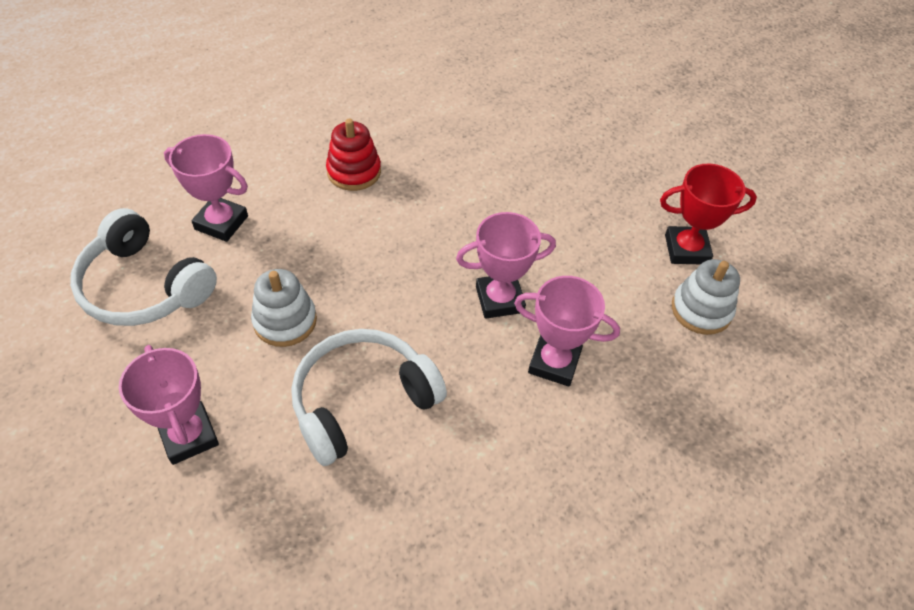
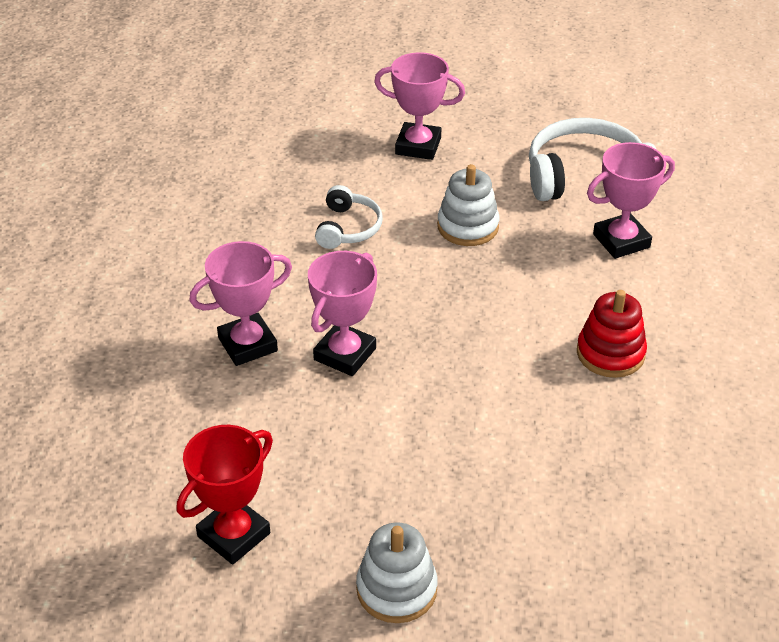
camera: 135 degrees right, 10 degrees down
(362, 401) = (348, 228): white headphones -> white headphones, size x0.56
(701, 310) = (166, 482): white stacking toy -> white stacking toy (396, 589)

